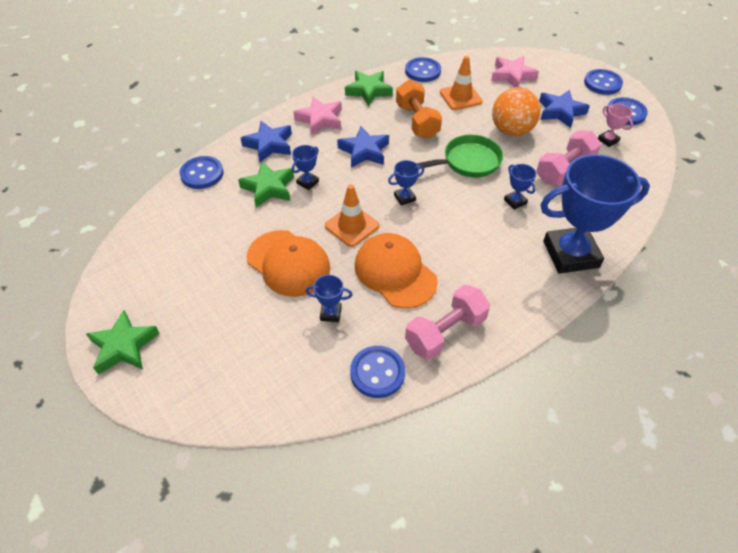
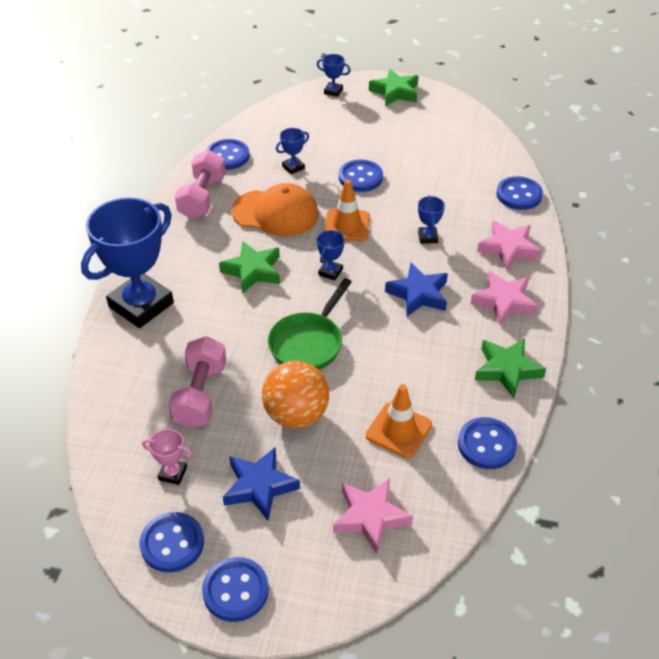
camera: 140 degrees right, 5 degrees down
(268, 188) = (451, 215): green star -> green star (253, 271)
(269, 145) = (508, 249): blue star -> pink star
(288, 263) = (360, 177): orange cap -> blue button
(417, 121) = (409, 361): orange dumbbell -> none
(515, 201) = (226, 327): blue trophy -> blue trophy (333, 91)

